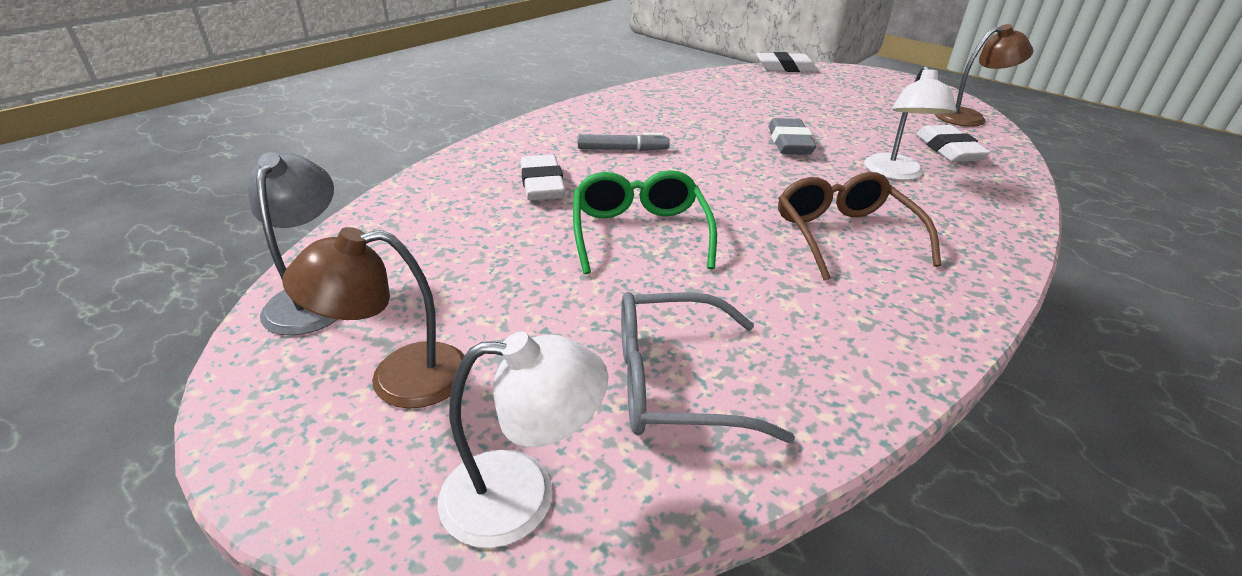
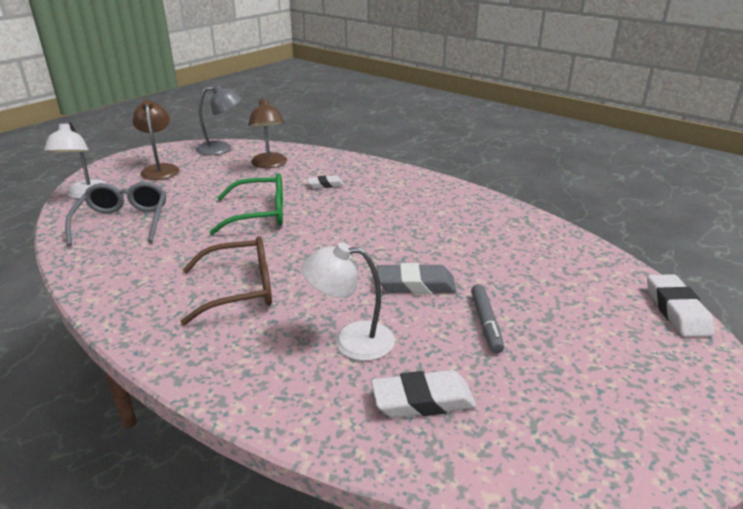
camera: 90 degrees right, 5 degrees down
(542, 184) = (325, 185): white eraser -> white eraser, size x0.60
(622, 149) = (384, 208): grey marker -> grey marker (486, 323)
(968, 117) = (562, 464): brown lamp -> brown lamp (269, 164)

